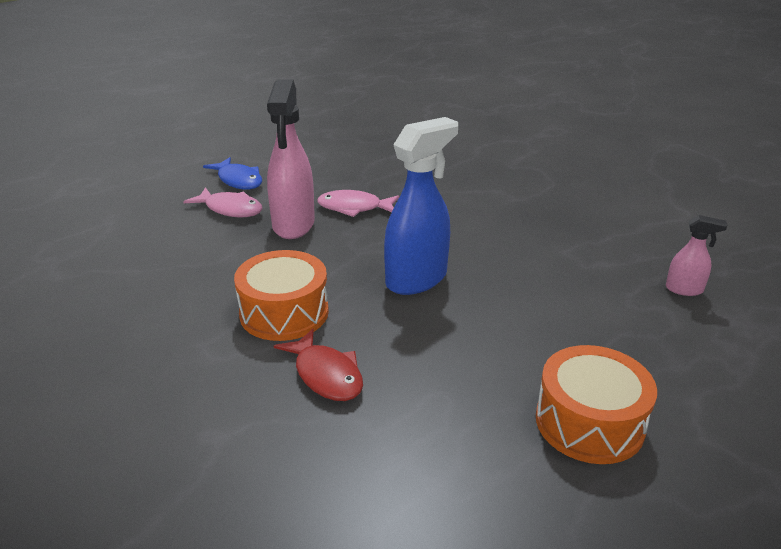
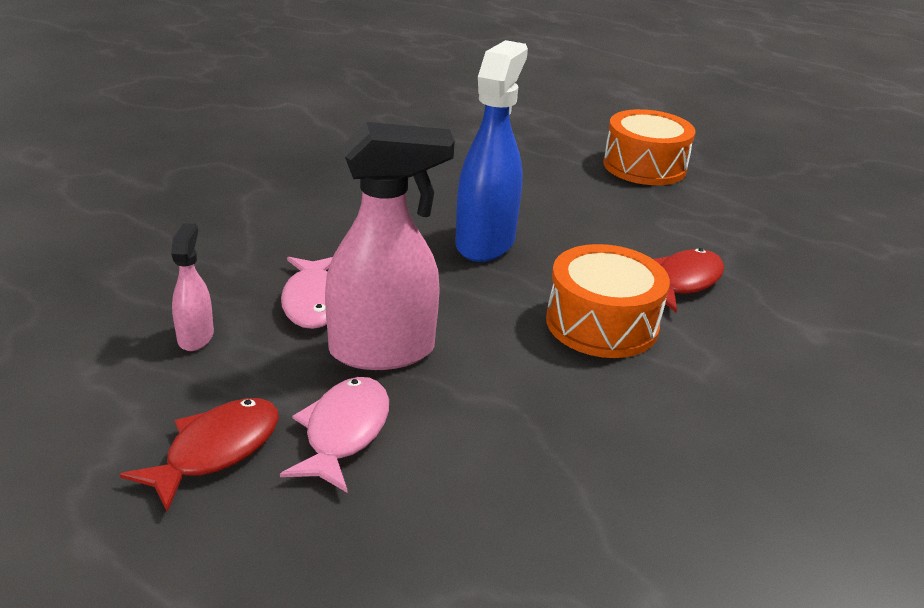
camera: 105 degrees left, 0 degrees up
(238, 180) = (216, 451): blue fish -> red fish
(417, 279) = (485, 242): blue spray bottle -> blue spray bottle turned 75 degrees clockwise
(684, 289) = (440, 119): pink spray bottle -> pink spray bottle (196, 337)

